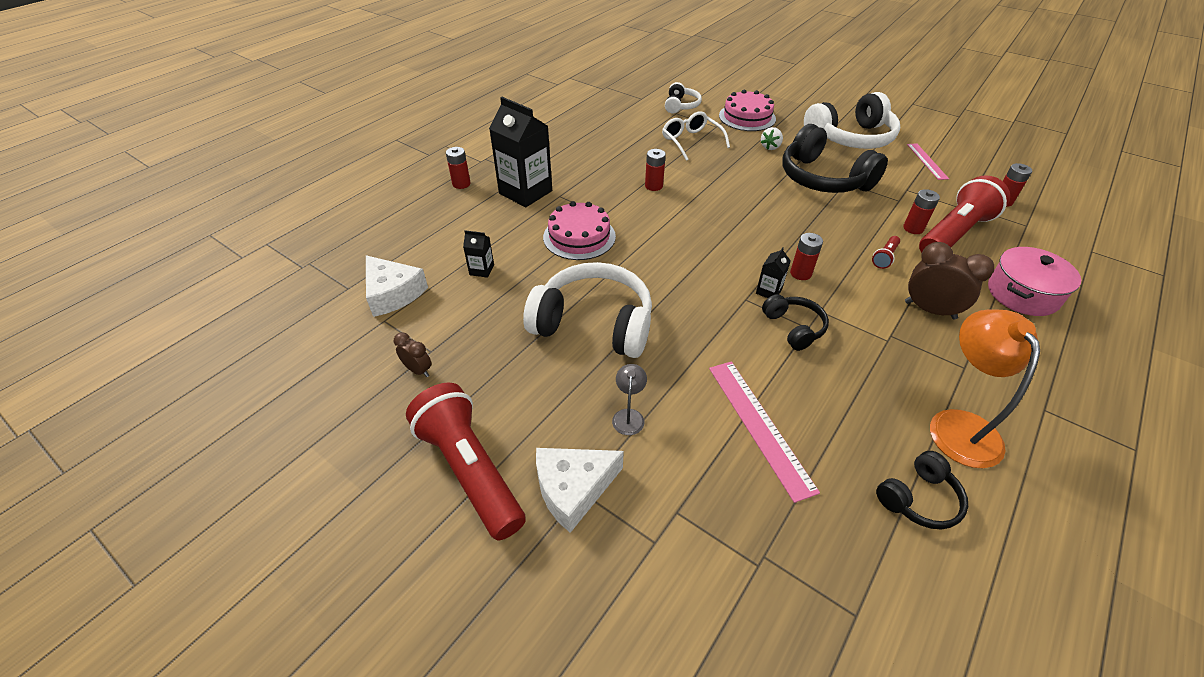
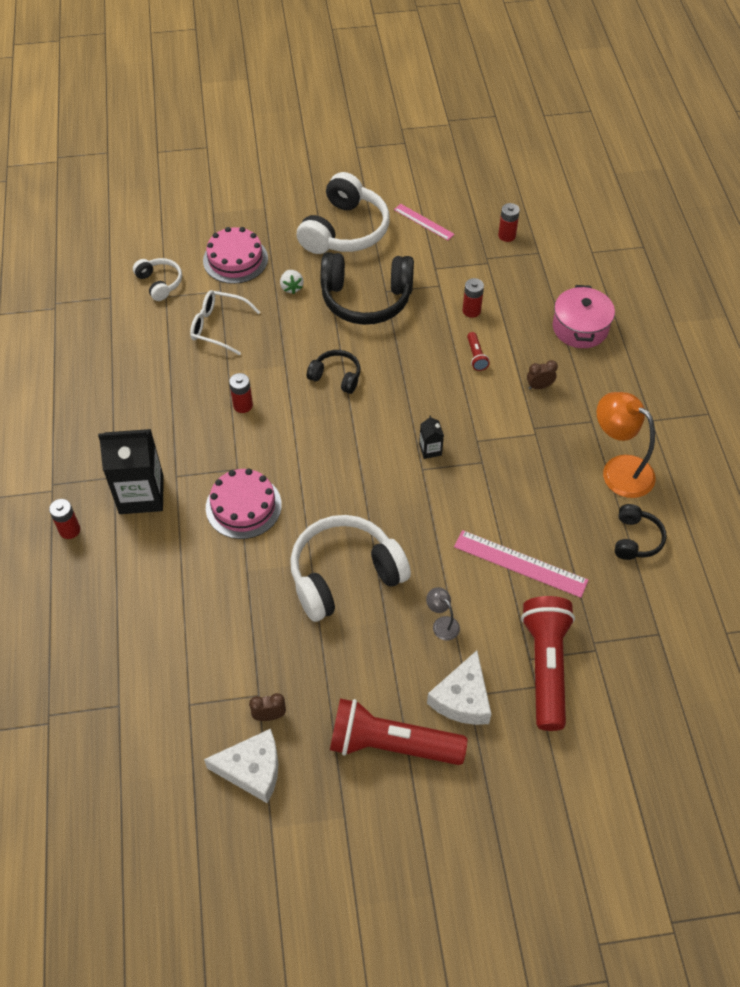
camera: 45 degrees left, 10 degrees up
(393, 293) = (163, 678): white cheese -> white cheese (252, 769)
(481, 270) = (205, 599): black carton -> none
(794, 327) = (473, 469): black headphones -> black headphones (336, 376)
(800, 273) = (436, 415): red battery -> none
(930, 310) = (539, 386): brown clock -> brown clock, size x0.55
(954, 234) = (501, 296): red flashlight -> red flashlight (546, 666)

